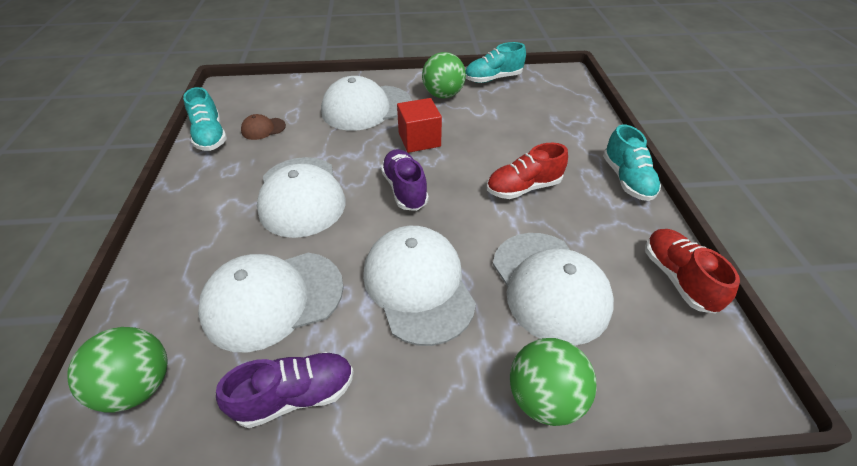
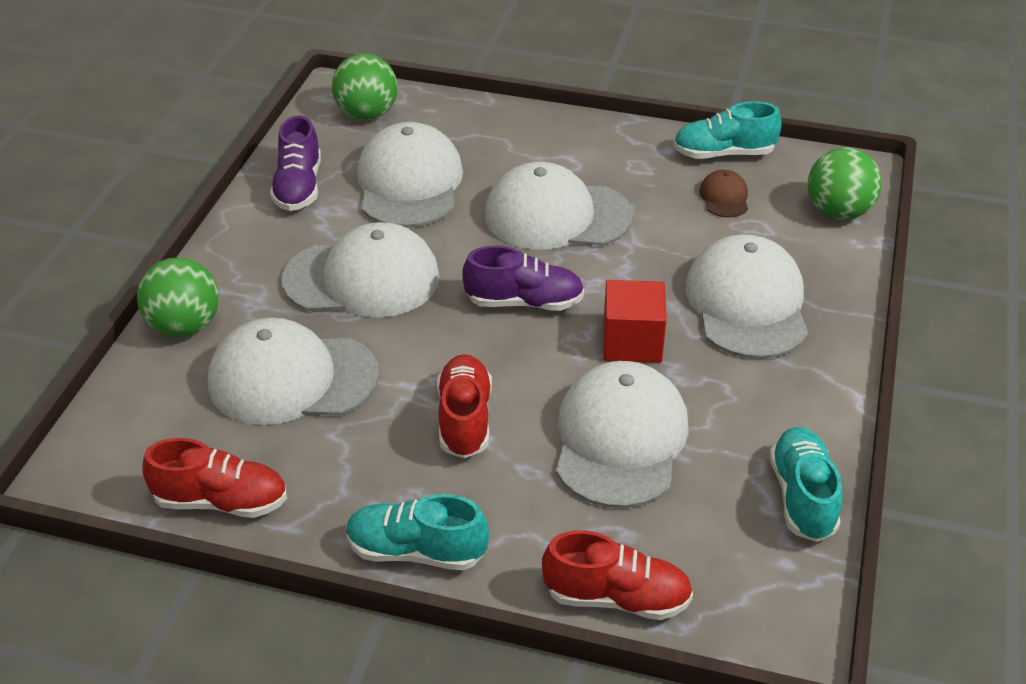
camera: 110 degrees right, 5 degrees down
(443, 95) = (760, 405): green ball -> green ball (838, 212)
(496, 130) = (620, 439): none -> white cap
(590, 114) = (616, 598): none -> red shoe

